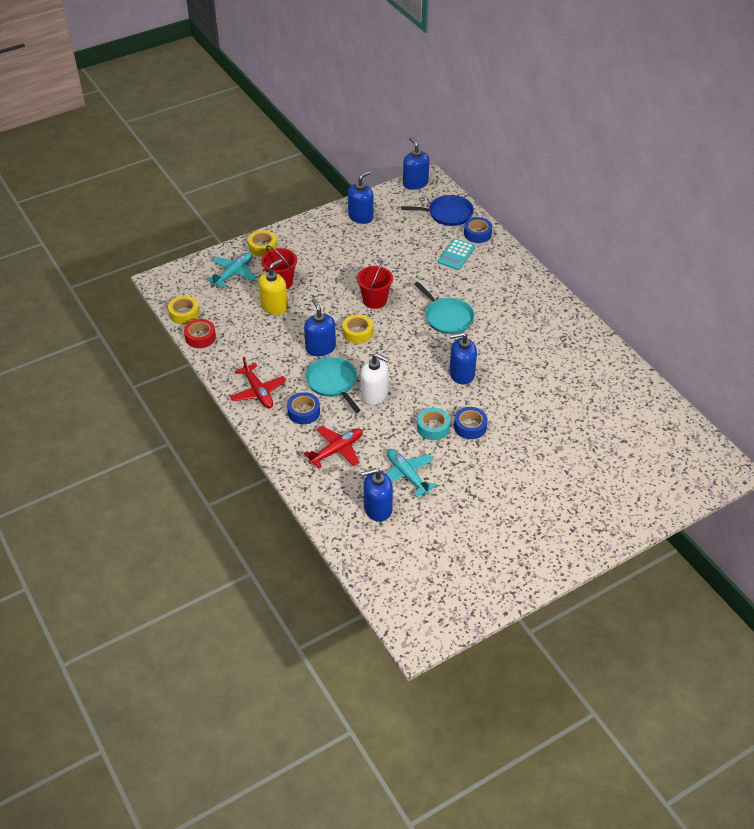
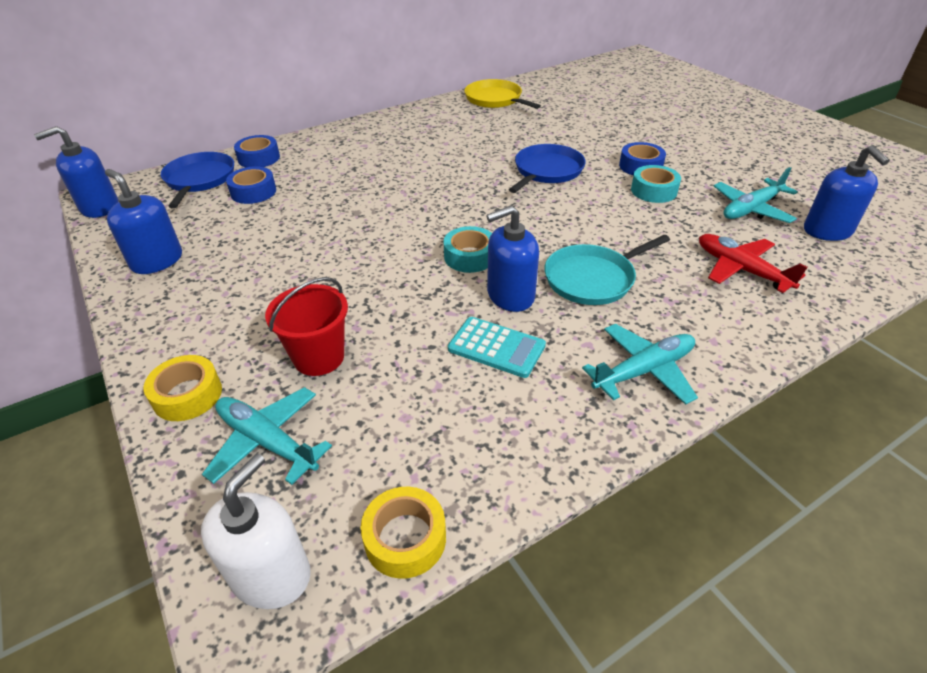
camera: 90 degrees left, 5 degrees down
(200, 337) = (494, 490): red tape -> none
(258, 391) = (643, 370): red plane -> turquoise plane
(274, 306) = (393, 363): yellow soap dispenser -> none
(303, 412) = (673, 308): blue tape -> blue tape (253, 192)
(357, 333) = (469, 256): yellow tape -> turquoise tape
(374, 394) = (607, 238): white soap dispenser -> white soap dispenser (271, 574)
(375, 300) = (391, 241): red bucket -> none
(447, 317) = (435, 180): turquoise pan -> none
(456, 255) = (299, 173): turquoise calculator -> turquoise calculator (496, 347)
(461, 374) = (547, 171): blue soap dispenser -> blue pan
(591, 352) = (495, 99): none -> yellow pan

